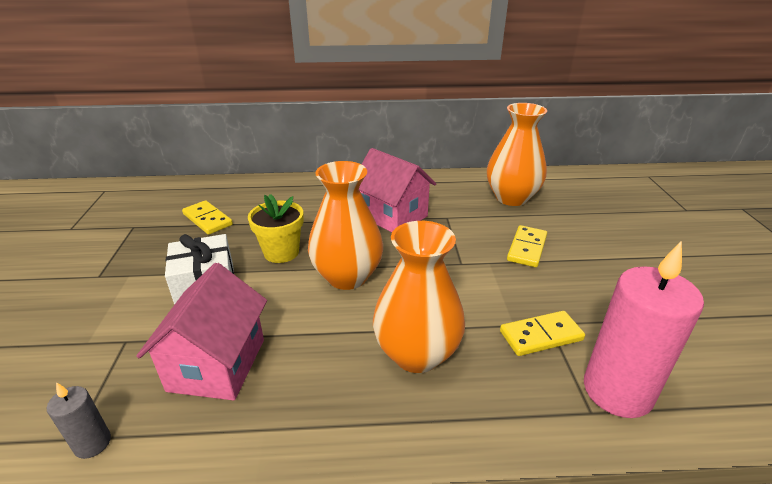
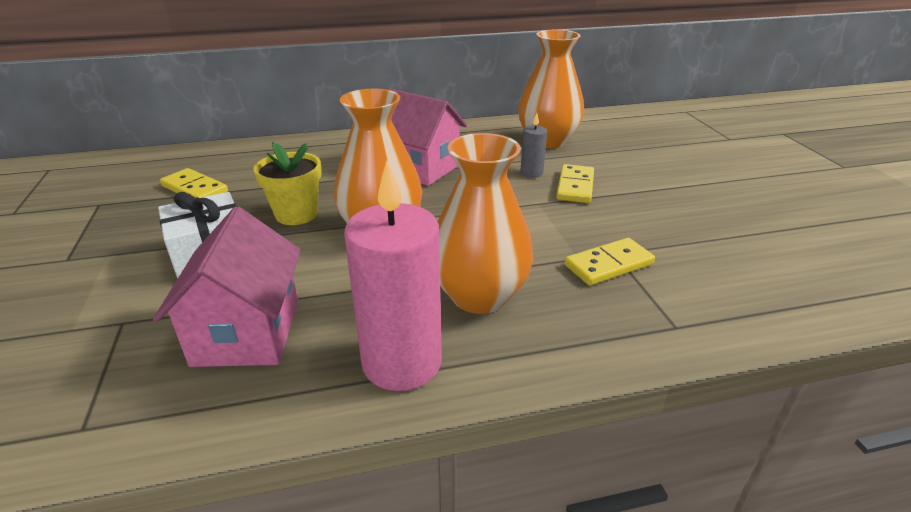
camera: 10 degrees left, 0 degrees up
(92, 443) = (109, 430): grey candle -> grey candle (531, 173)
(617, 391) = (697, 305): pink candle -> pink candle (402, 362)

